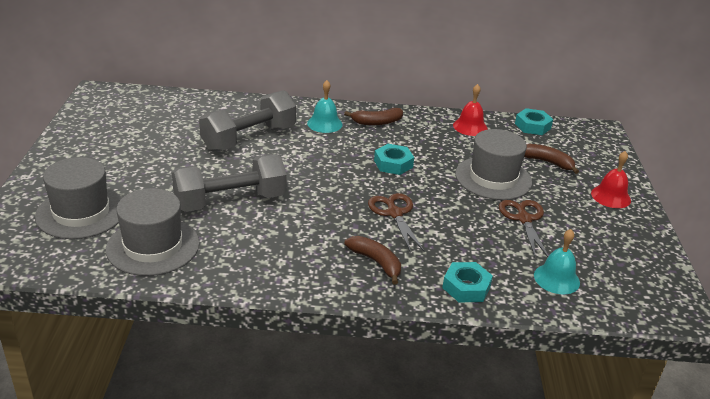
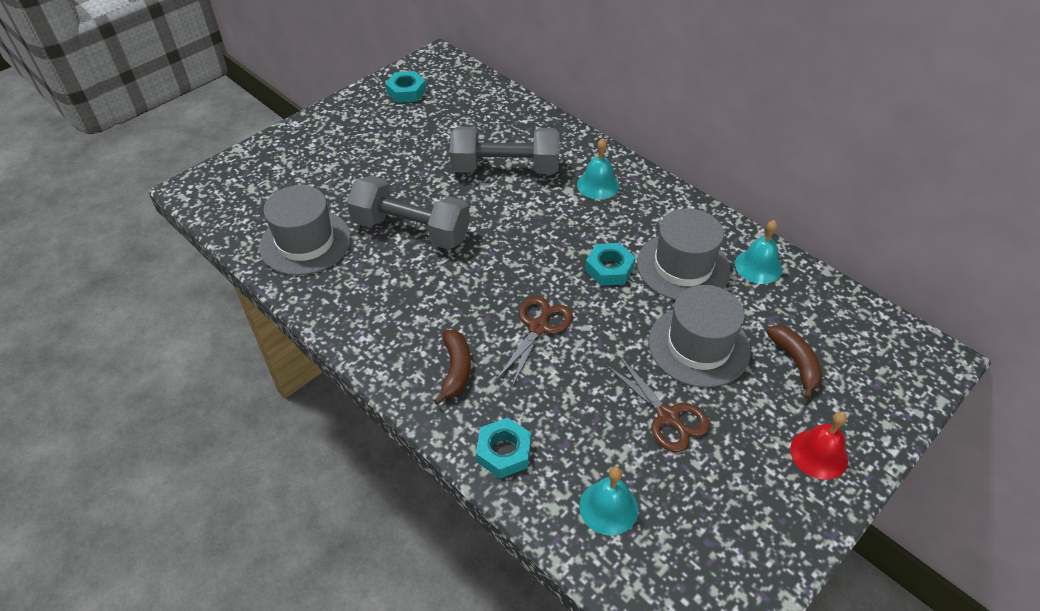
camera: 45 degrees right, 15 degrees up
(81, 212) = (293, 180): grey hat -> grey hat (683, 266)
(376, 122) = (655, 209): brown banana -> none
(470, 127) = (758, 266): red bell -> turquoise bell
(524, 219) = (667, 416): brown scissors -> brown scissors turned 105 degrees clockwise
(532, 126) = (843, 305): turquoise nut -> turquoise nut (406, 91)

